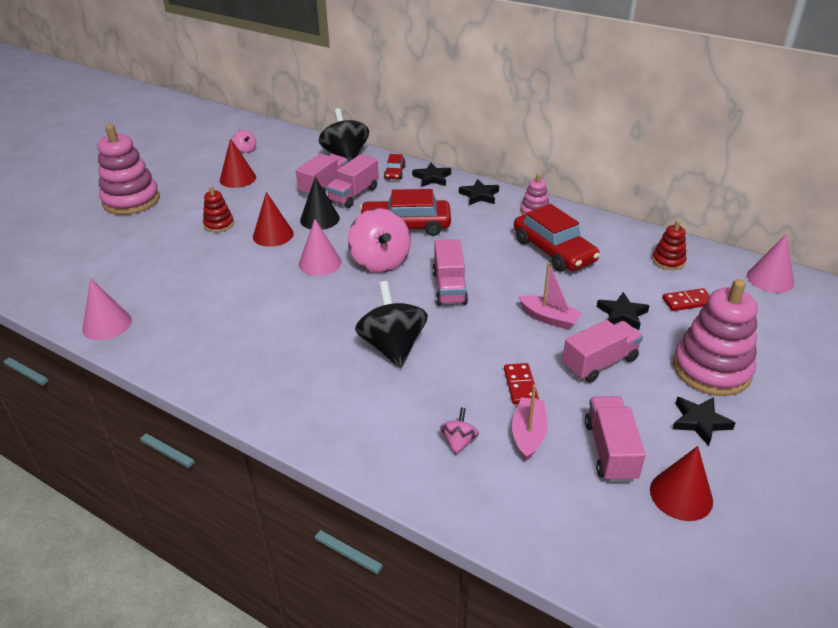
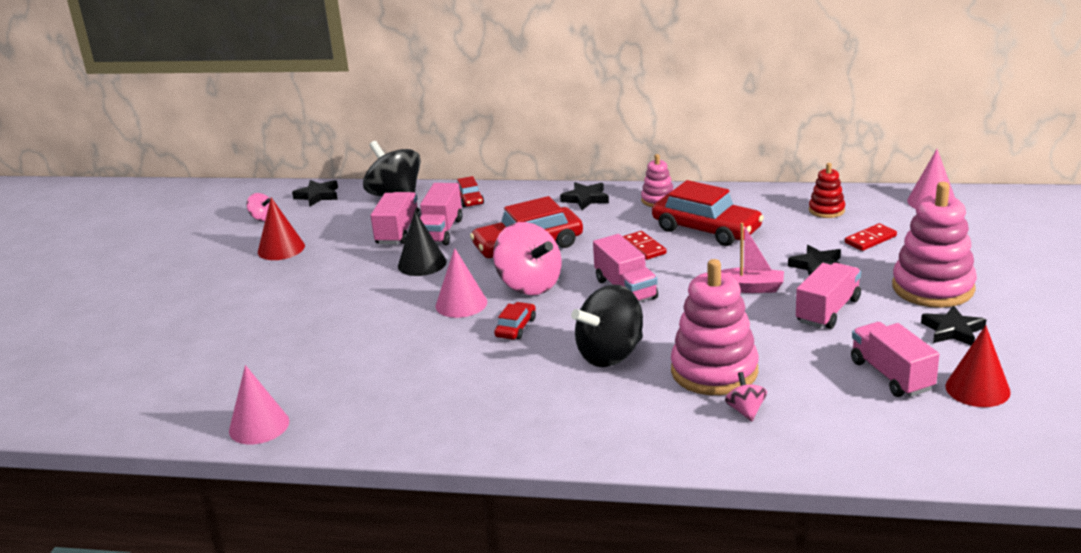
camera: 20 degrees left, 10 degrees down
(131, 200) = (162, 303): pink stacking toy -> pink stacking toy (714, 371)
(219, 224) = (302, 298): red stacking toy -> none
(273, 235) = (380, 292): red cone -> none
(342, 297) = (516, 327): none -> red car
(392, 346) = (610, 354): black spinning top -> black spinning top turned 90 degrees counterclockwise
(432, 178) = (518, 195): black star -> black star (318, 196)
(520, 385) = (767, 350): red domino -> red domino (643, 247)
(528, 434) = (807, 385): pink boat -> none

